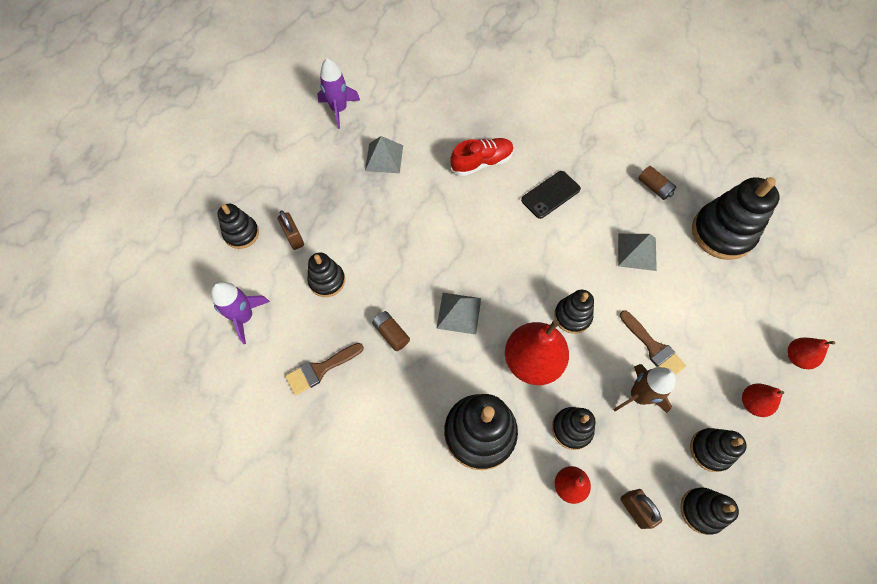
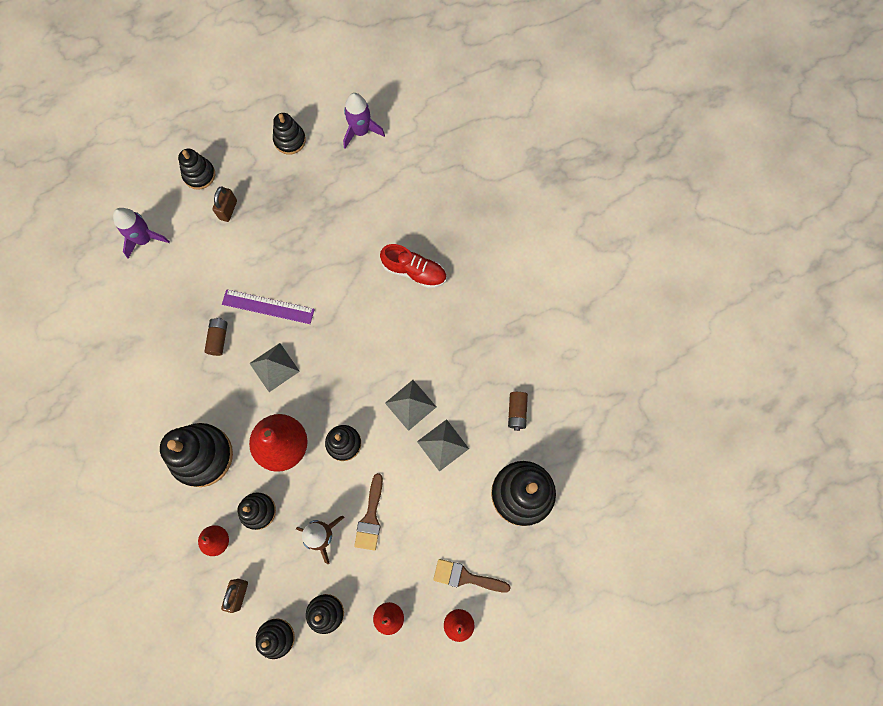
camera: 45 degrees right, 10 degrees up
(320, 369) = (153, 320): brown brush -> brown brush (465, 577)
(327, 281) = (217, 262): black stacking toy -> black stacking toy (290, 140)
(384, 158) = (350, 202): grey pyramid -> grey pyramid (410, 405)
(404, 276) = (268, 306): none -> purple ruler
(550, 194) = (434, 343): black phone -> none

